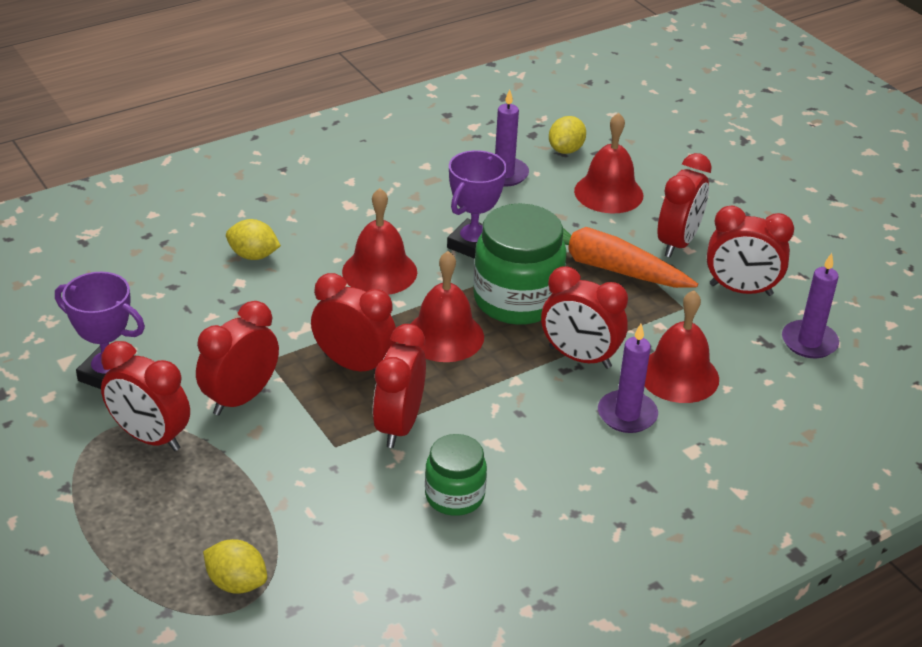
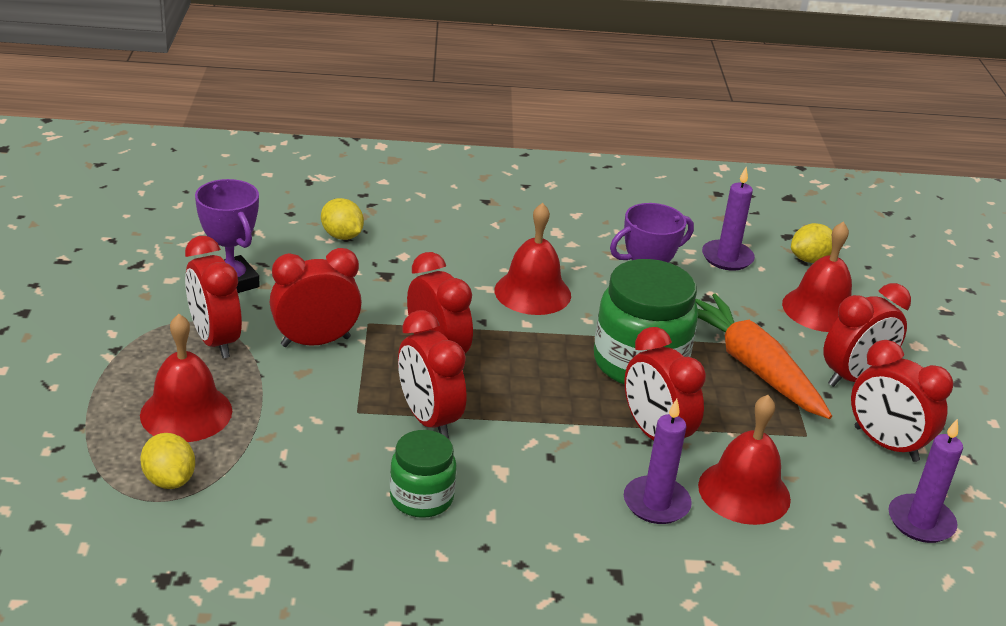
camera: 30 degrees right, 5 degrees down
(253, 255) = (434, 240): yellow lemon -> yellow lemon (342, 236)
(399, 426) = (428, 419): red clock -> red clock turned 75 degrees counterclockwise
(444, 336) = (541, 365): red bell -> red bell (186, 413)

